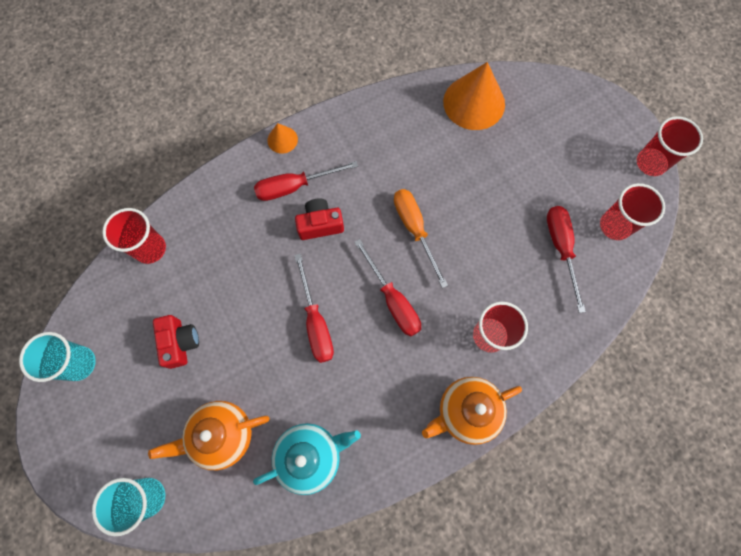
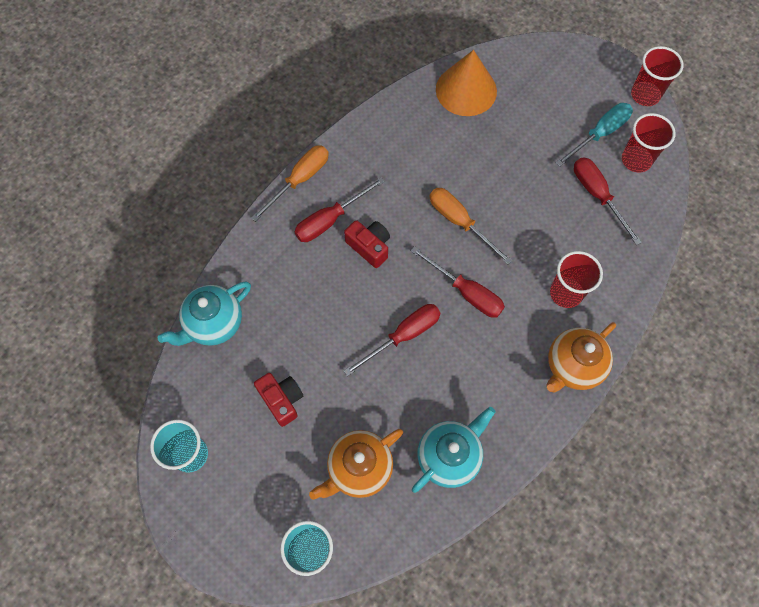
camera: 20 degrees left, 5 degrees down
(150, 249) = (214, 324): red cup -> turquoise teapot
(282, 139) = (299, 180): orange cone -> orange screwdriver
(315, 322) = (403, 336): red screwdriver -> red screwdriver turned 90 degrees counterclockwise
(320, 224) = (369, 247): red camera -> red camera turned 75 degrees clockwise
(588, 188) = (599, 134): none -> turquoise screwdriver

